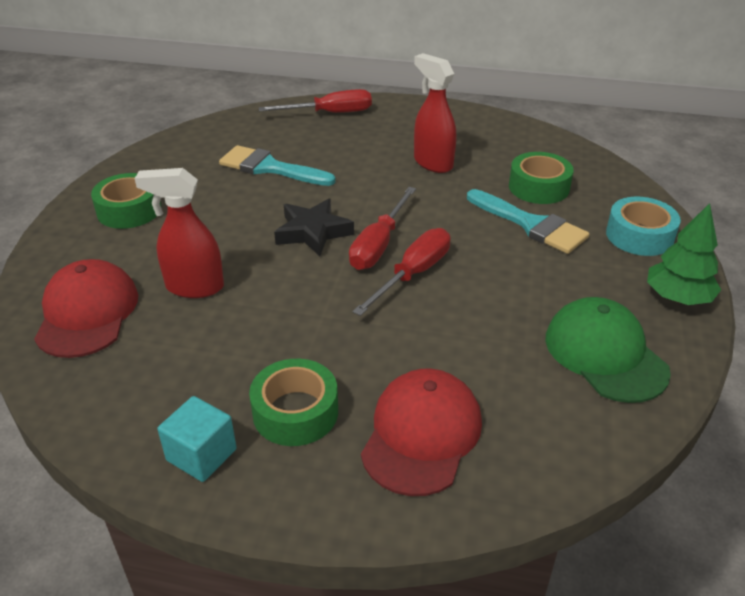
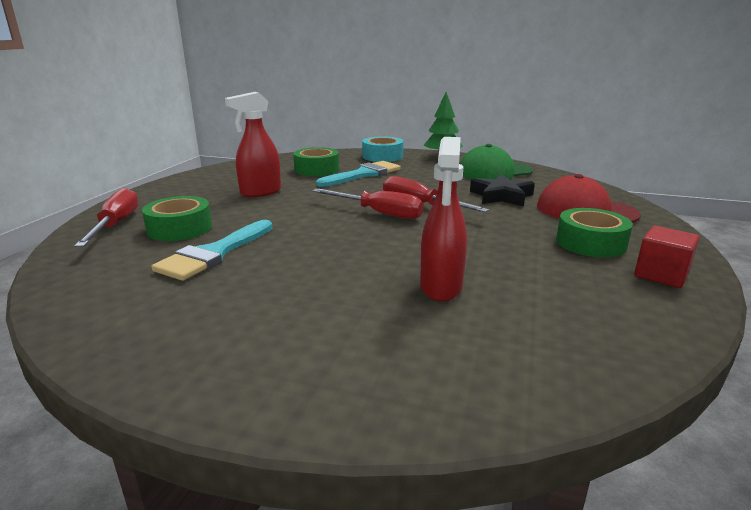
camera: 85 degrees left, 15 degrees down
(87, 313) = (499, 353): red cap -> none
(129, 210) = (260, 343): green tape -> green tape (180, 228)
(201, 454) = (661, 275): turquoise cube -> red cube
(313, 232) = (353, 235): black star -> black star (501, 196)

